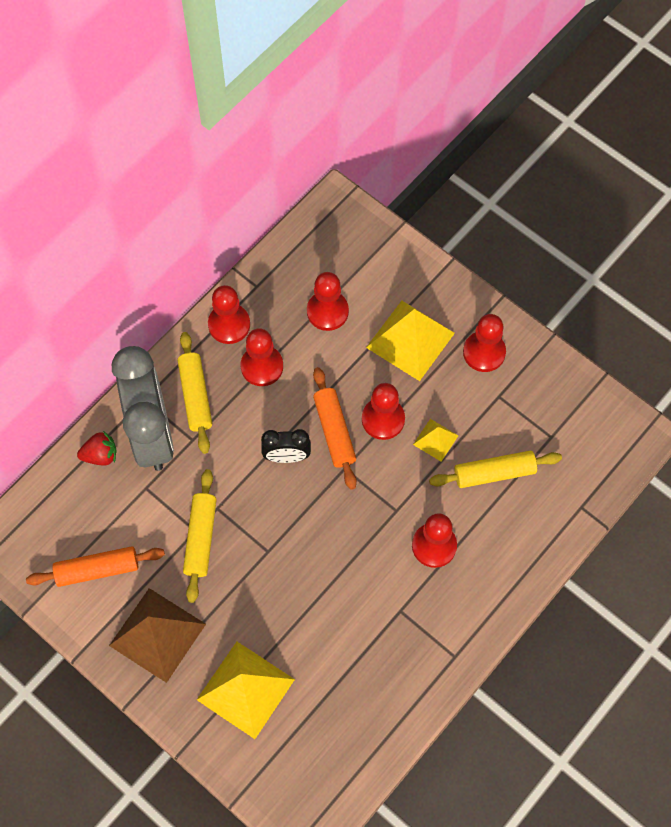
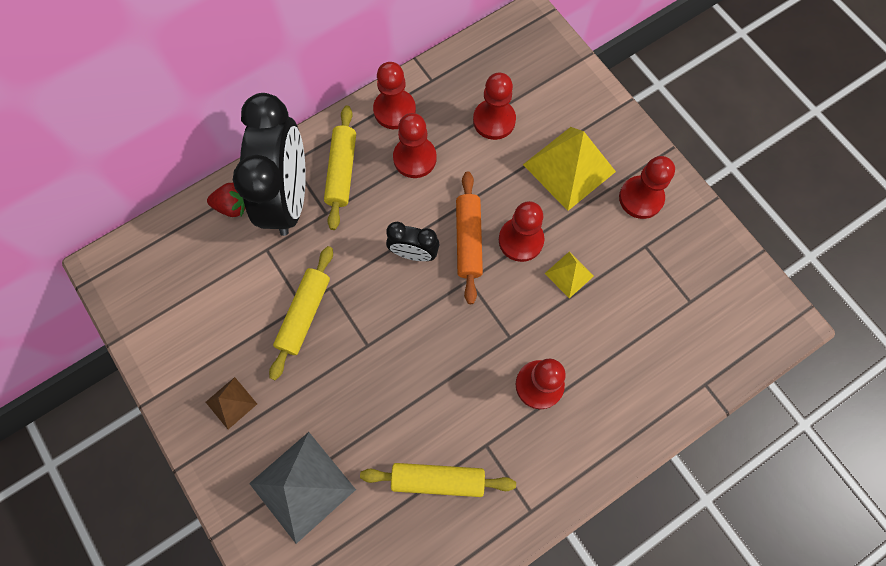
camera: 15 degrees right, 5 degrees up
(97, 569) = (193, 319): orange rolling pin -> none
(152, 434) = (289, 198): grey clock -> black clock
(157, 634) = (231, 403): brown pyramid -> brown pyramid, size x0.51
(245, 689) = (302, 486): yellow pyramid -> grey pyramid
(494, 473) = (621, 324): yellow rolling pin -> yellow rolling pin (438, 480)

